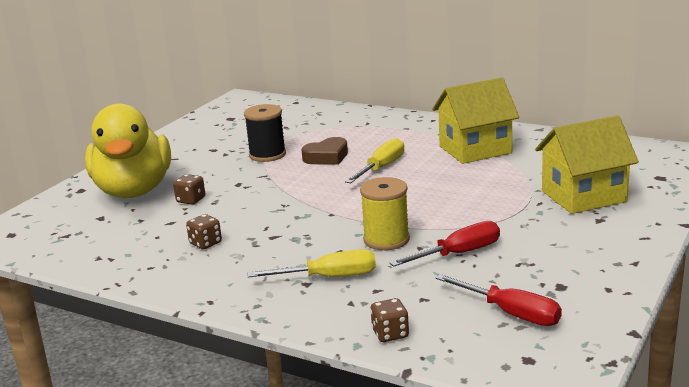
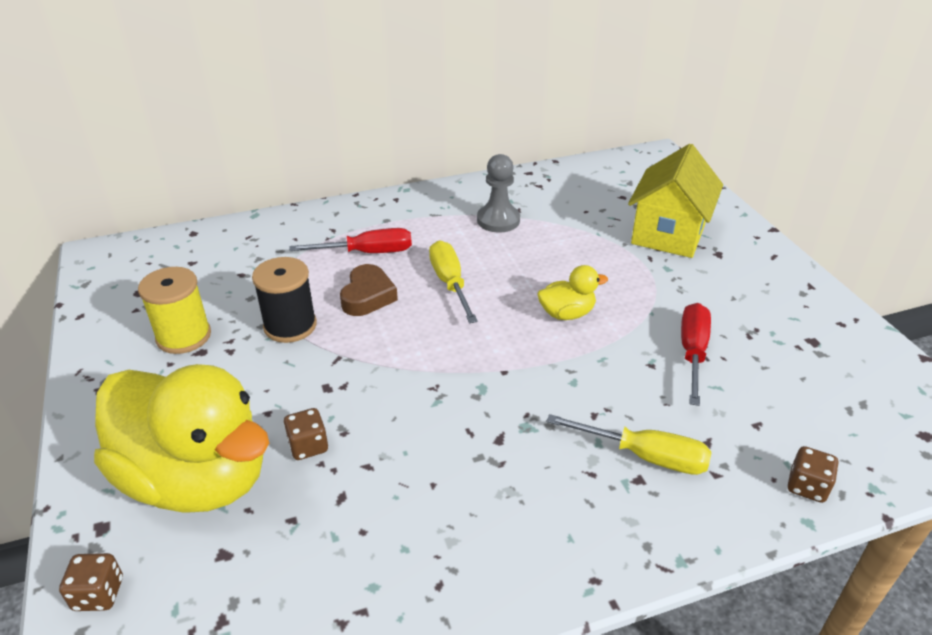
camera: 50 degrees left, 15 degrees up
(205, 243) = (442, 500): brown dice -> brown dice (98, 594)
(329, 277) = (645, 456): yellow screwdriver -> yellow screwdriver turned 75 degrees clockwise
(386, 239) = (610, 373): yellow spool -> yellow spool (184, 336)
(420, 206) = (567, 313): none -> yellow duck
(475, 150) = (498, 220): yellow house -> grey pawn
(511, 313) = (836, 394): red screwdriver -> red screwdriver (368, 253)

